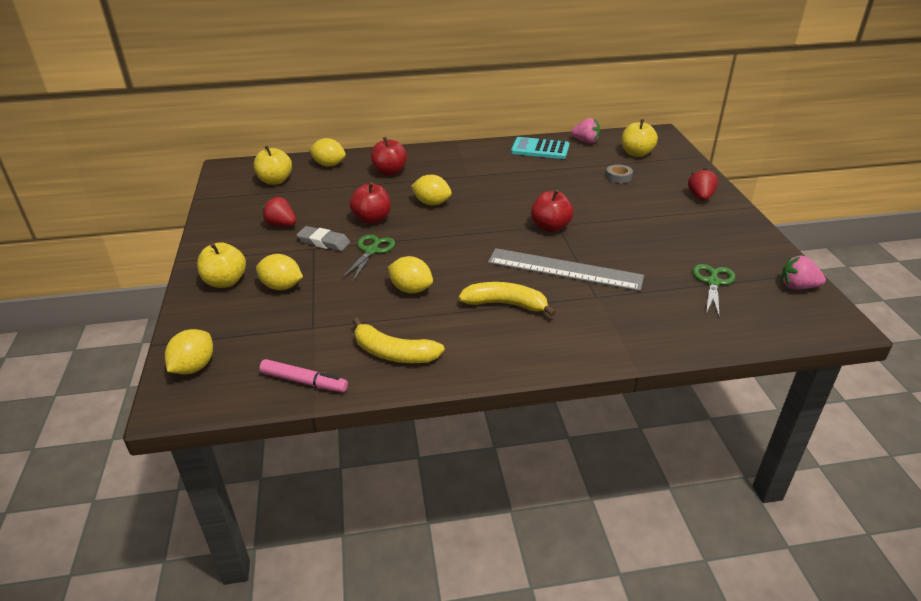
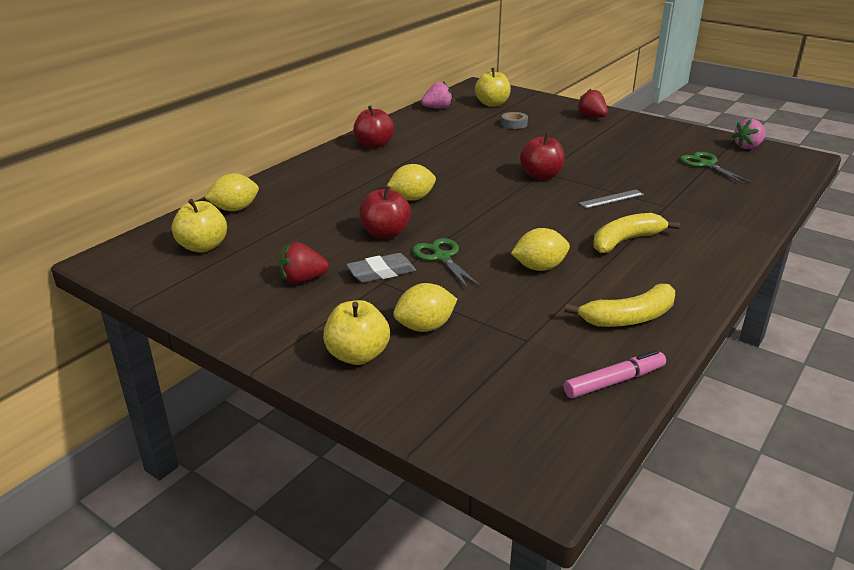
camera: 45 degrees left, 5 degrees down
(194, 367) = (498, 439): yellow lemon -> none
(390, 172) = (315, 190): red apple -> red apple (374, 145)
(540, 149) = (413, 125): turquoise calculator -> none
(564, 269) = (611, 199): grey ruler -> grey ruler, size x0.45

